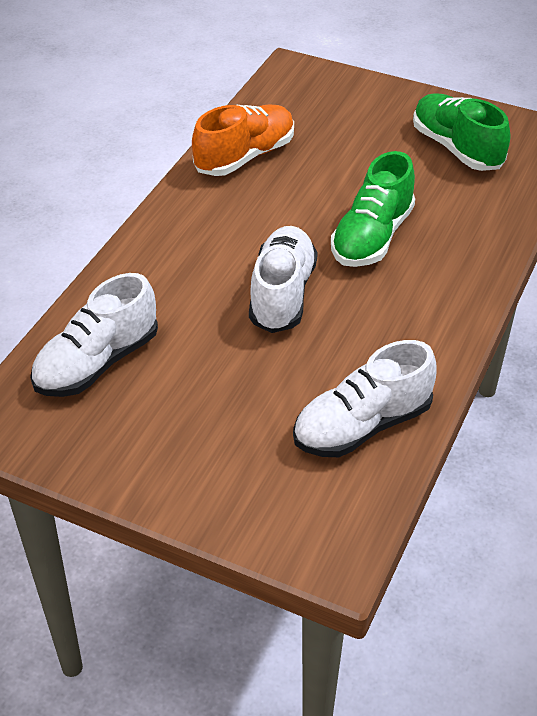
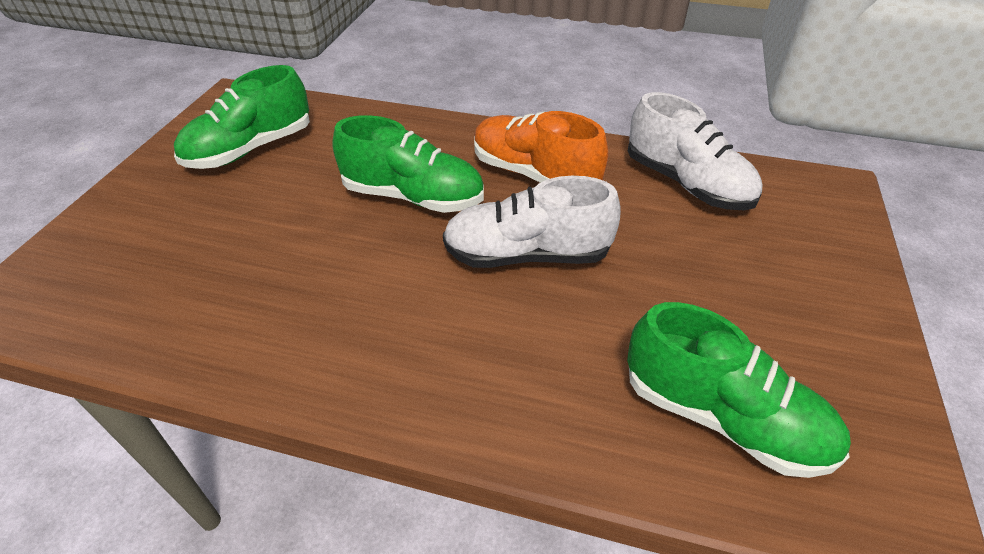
camera: 100 degrees left, 0 degrees up
(97, 362) = (722, 417): white shoe -> green shoe
(245, 157) = (239, 329): orange shoe -> orange shoe (534, 174)

